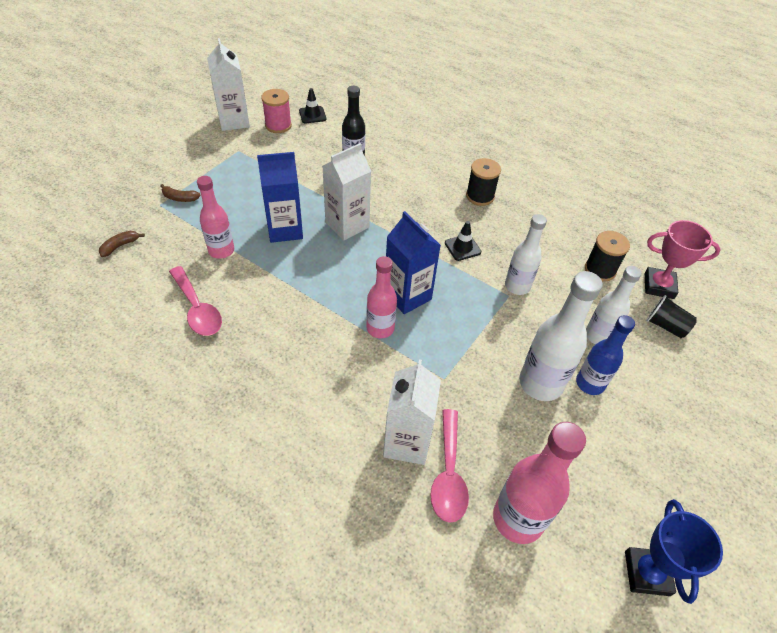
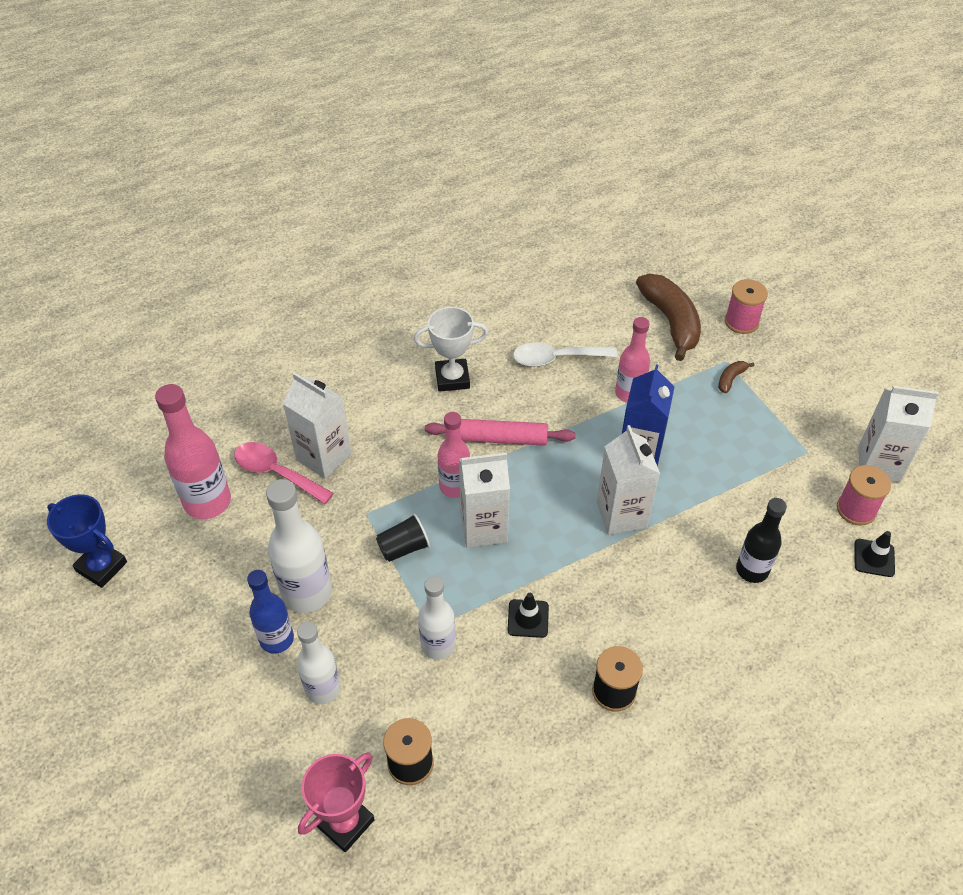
camera: 120 degrees right, 0 degrees up
(107, 205) = (741, 322): none -> pink spool
(120, 246) = (671, 322): brown banana -> brown banana, size x2.34
(197, 309) = (556, 358): pink spoon -> white spoon
(257, 379) = (452, 378): none -> white trophy
(313, 317) = (499, 438): none -> pink rolling pin
(407, 296) = (483, 528): blue carton -> white carton
(665, 326) = (287, 779): black cup -> black cup (404, 548)

